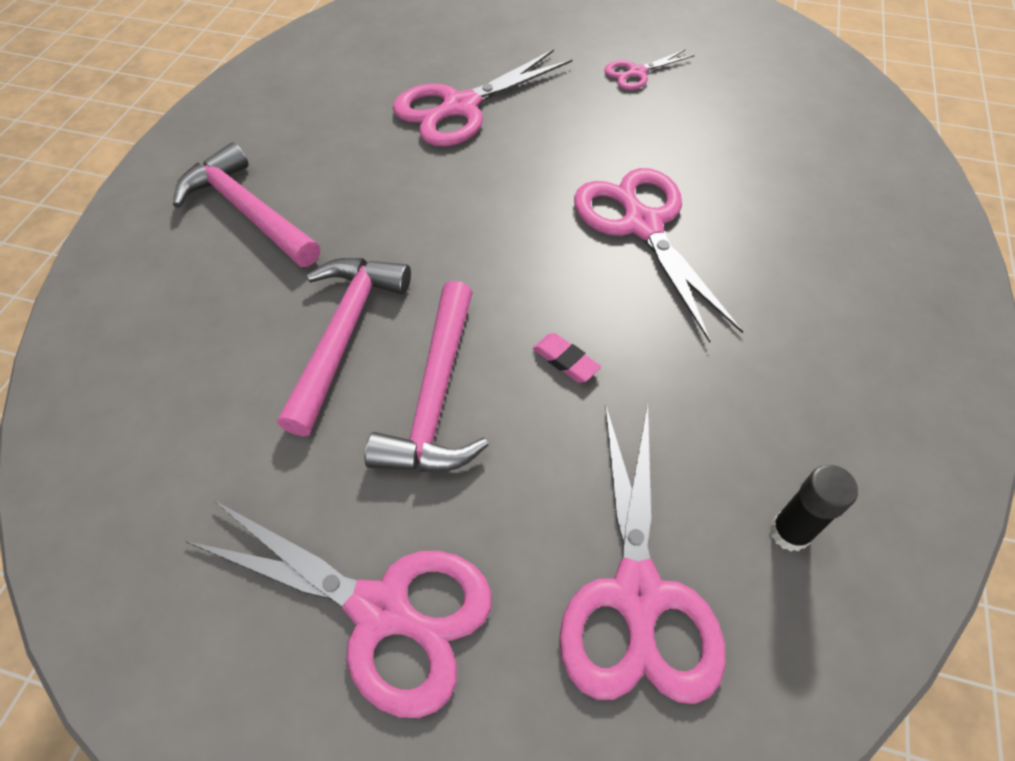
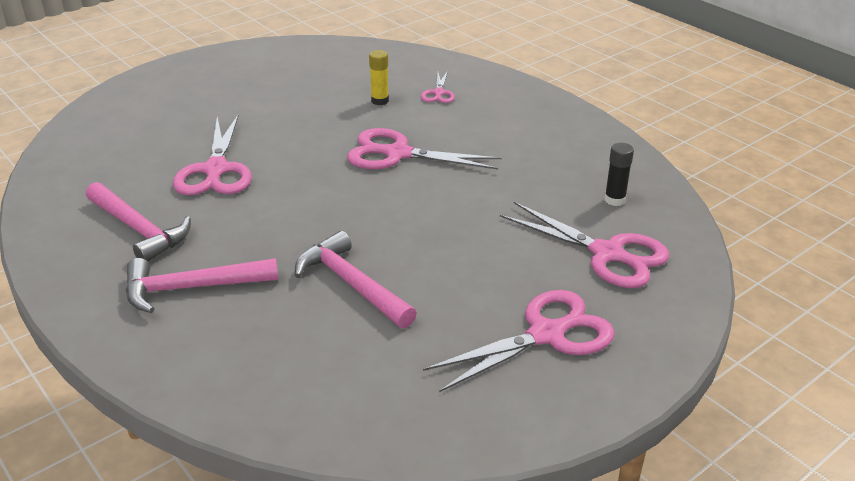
camera: 55 degrees left, 20 degrees down
(436, 397) = (435, 268): pink hammer -> pink hammer (139, 230)
(565, 360) = (458, 217): pink eraser -> none
(637, 73) = (279, 101): pink scissors -> pink scissors (438, 93)
(737, 145) = (380, 101): none -> yellow glue stick

